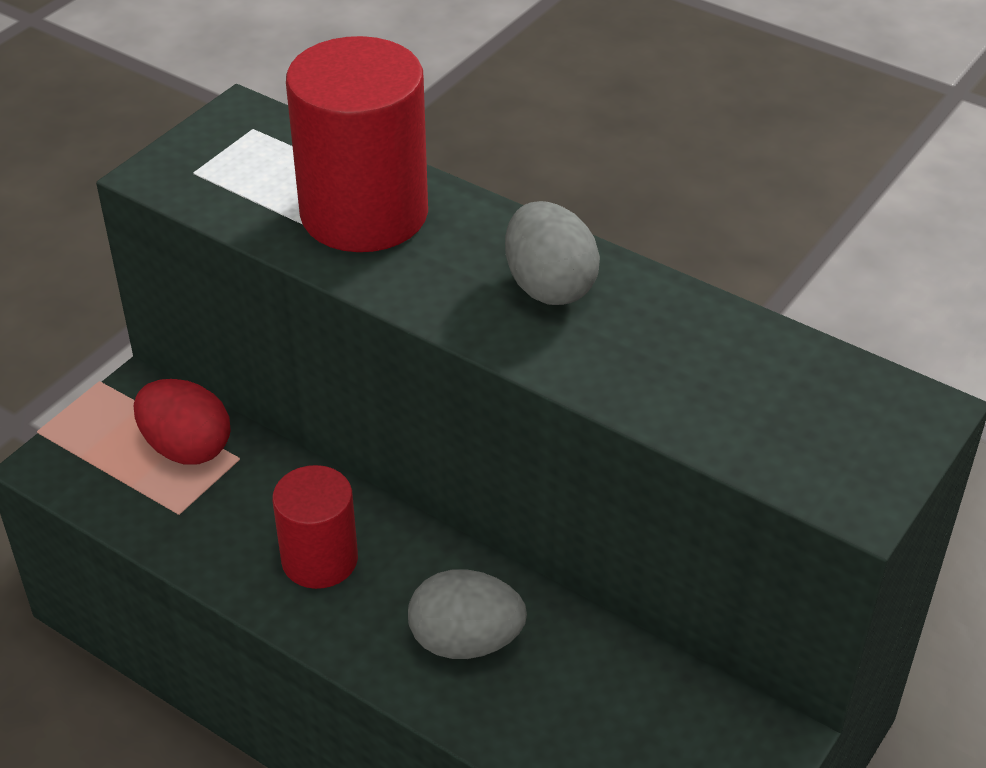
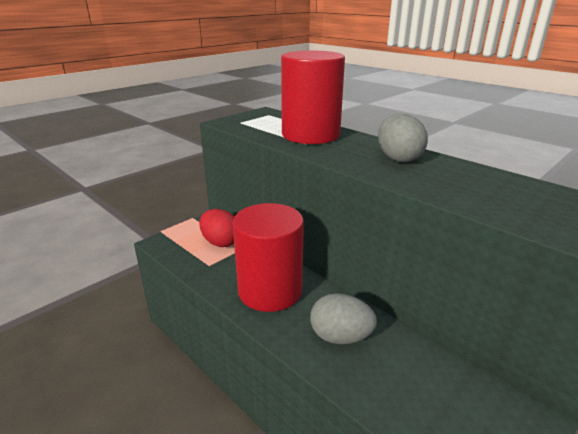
camera: 10 degrees right, 15 degrees down
(319, 559) = (270, 290): red cylinder -> red cylinder, size x1.68

